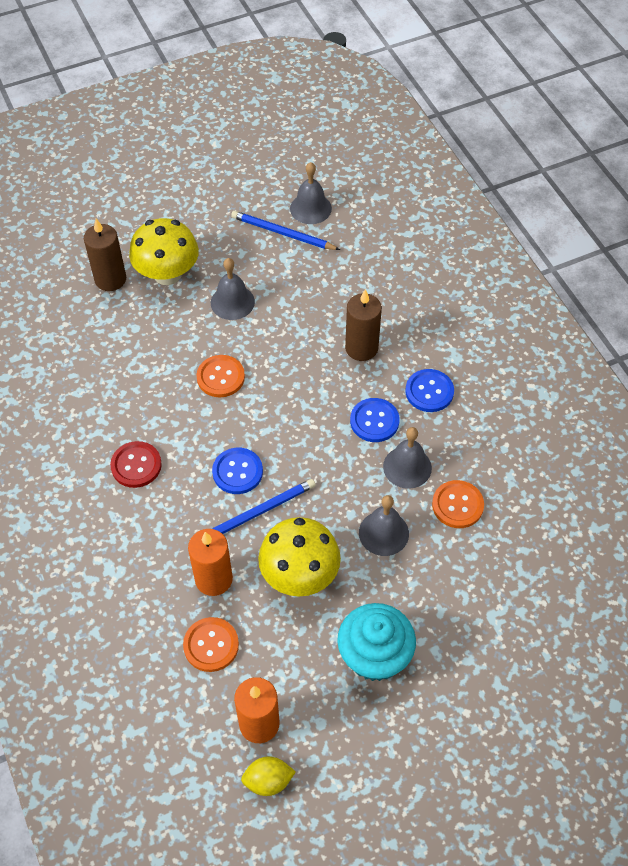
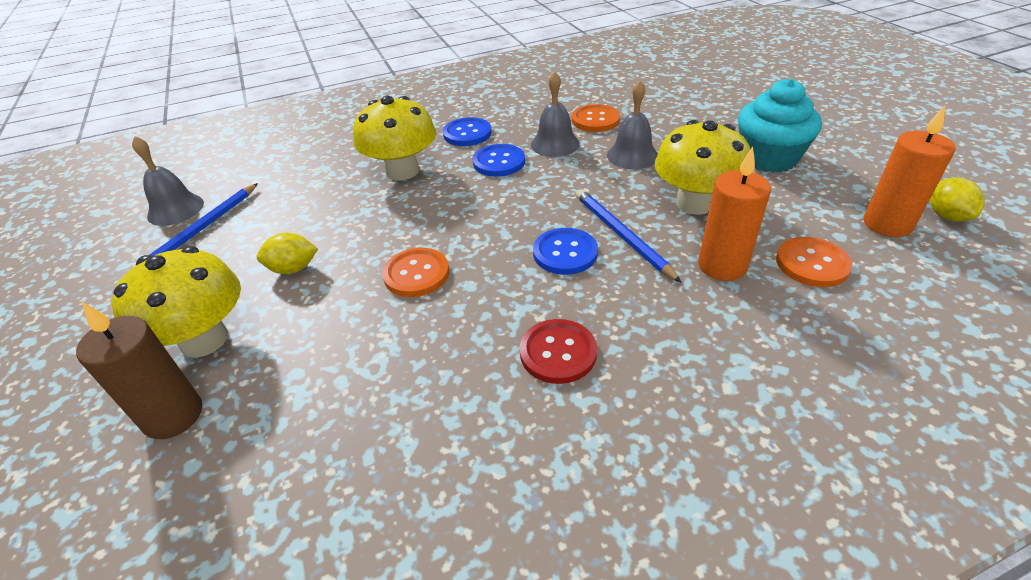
camera: 85 degrees left, 15 degrees down
(232, 302) = (293, 269): grey bell -> yellow lemon
(361, 348) = (402, 171): brown candle -> yellow mushroom

